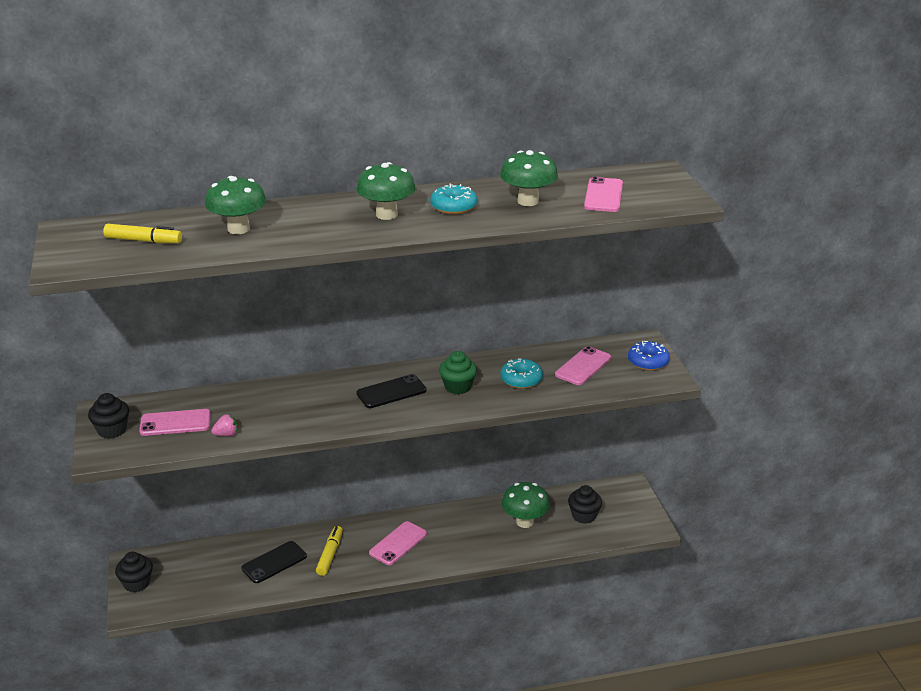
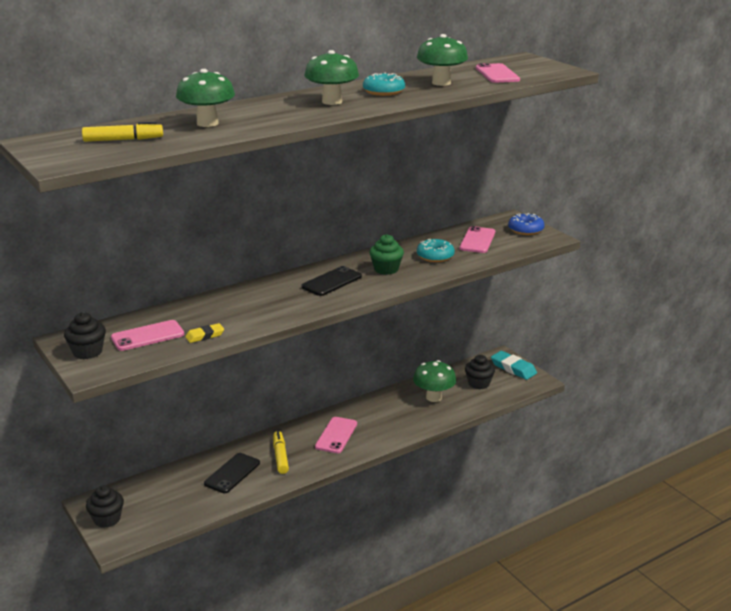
camera: 20 degrees left, 5 degrees down
(226, 434) = (205, 336): pink strawberry -> yellow eraser
(634, 505) = (513, 368): none -> turquoise eraser

